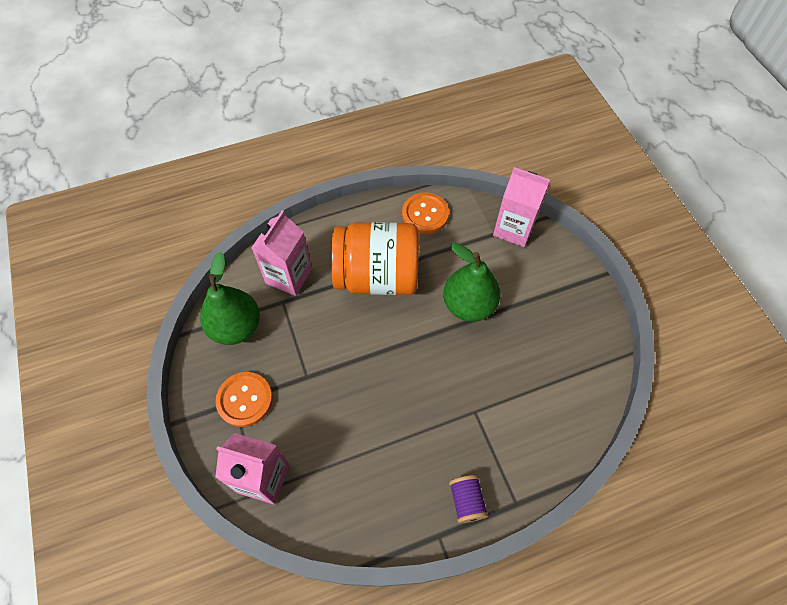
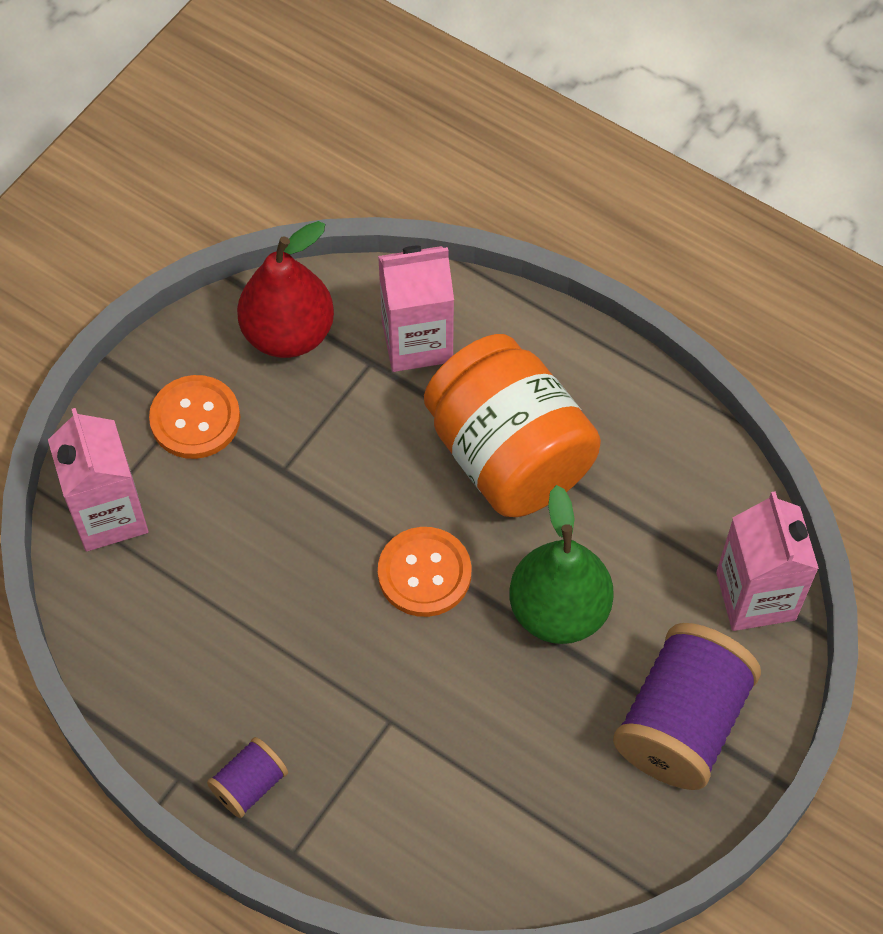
camera: 55 degrees right, 0 degrees up
(236, 327) = (288, 334): green pear -> red pear
(425, 214) = (674, 451): orange button -> orange button (424, 573)
(554, 292) = (681, 723): none -> purple spool

